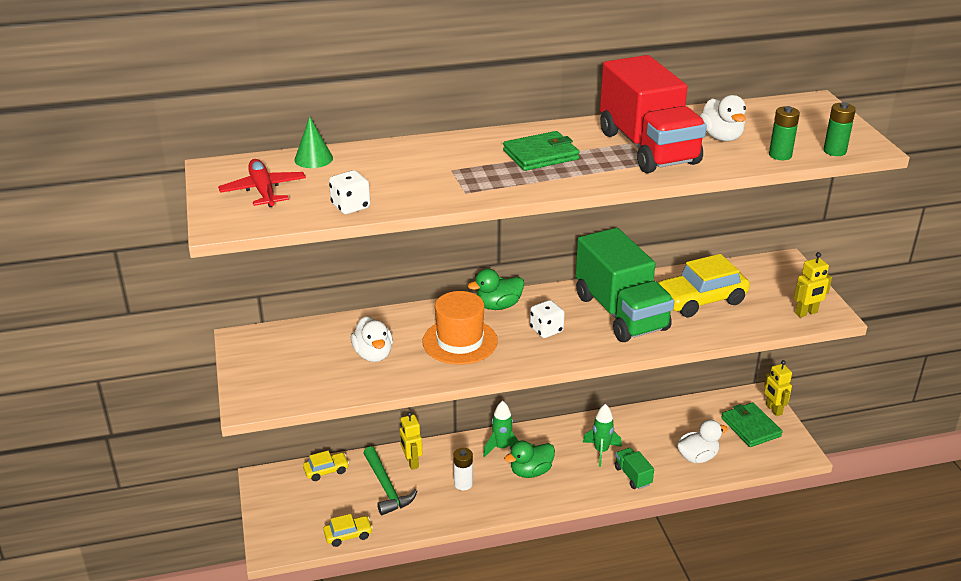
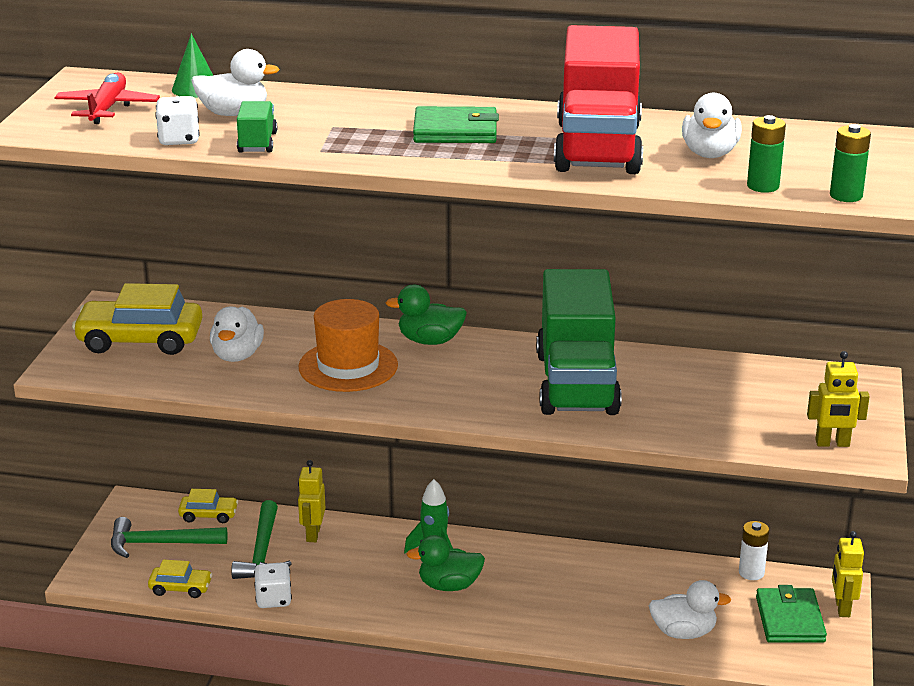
camera: 25 degrees right, 5 degrees down
(307, 504) = (161, 543): none -> green hammer
(367, 174) = (234, 113): none -> white duck
(463, 484) = (355, 574): white battery -> white battery (751, 573)
(546, 330) = (463, 379): white dice -> white dice (273, 599)
(601, 451) = (558, 589): green rocket -> none
(632, 476) = (576, 628): green truck -> green truck (257, 143)
(700, 300) = (698, 394): yellow car -> yellow car (140, 340)

